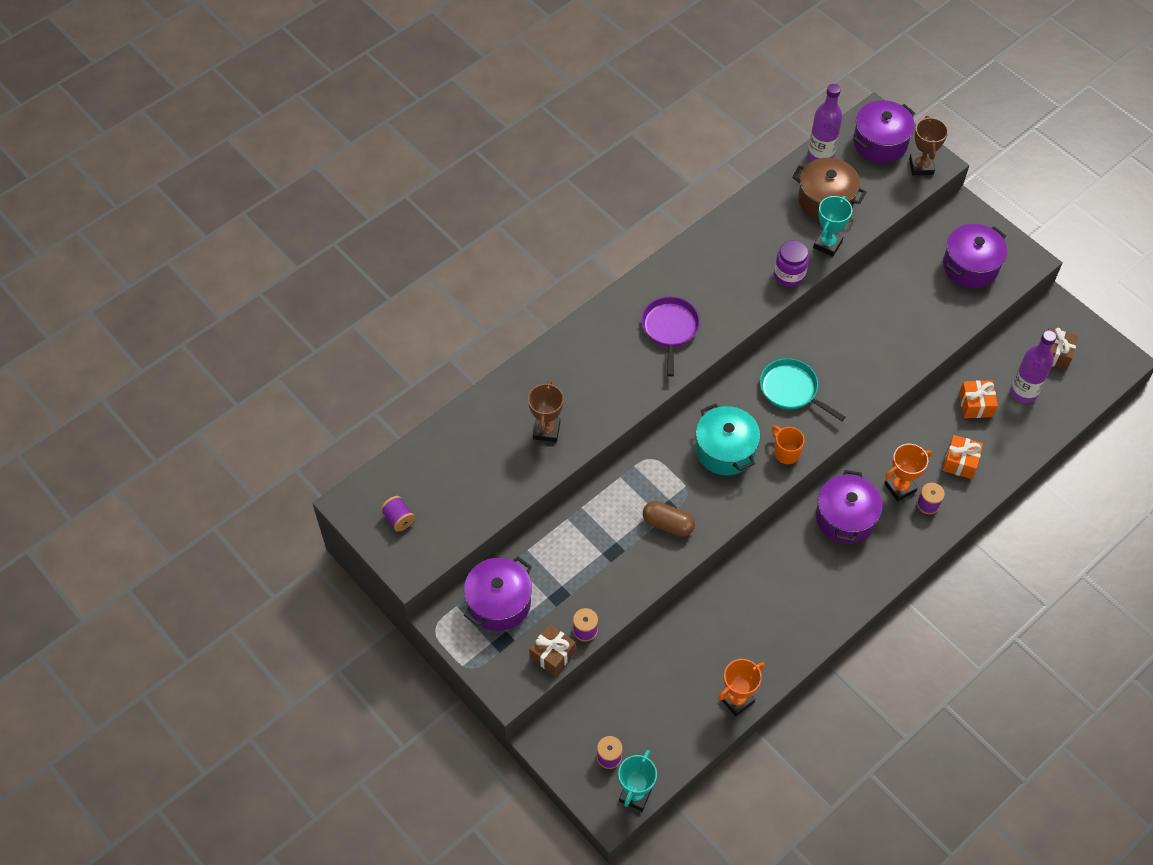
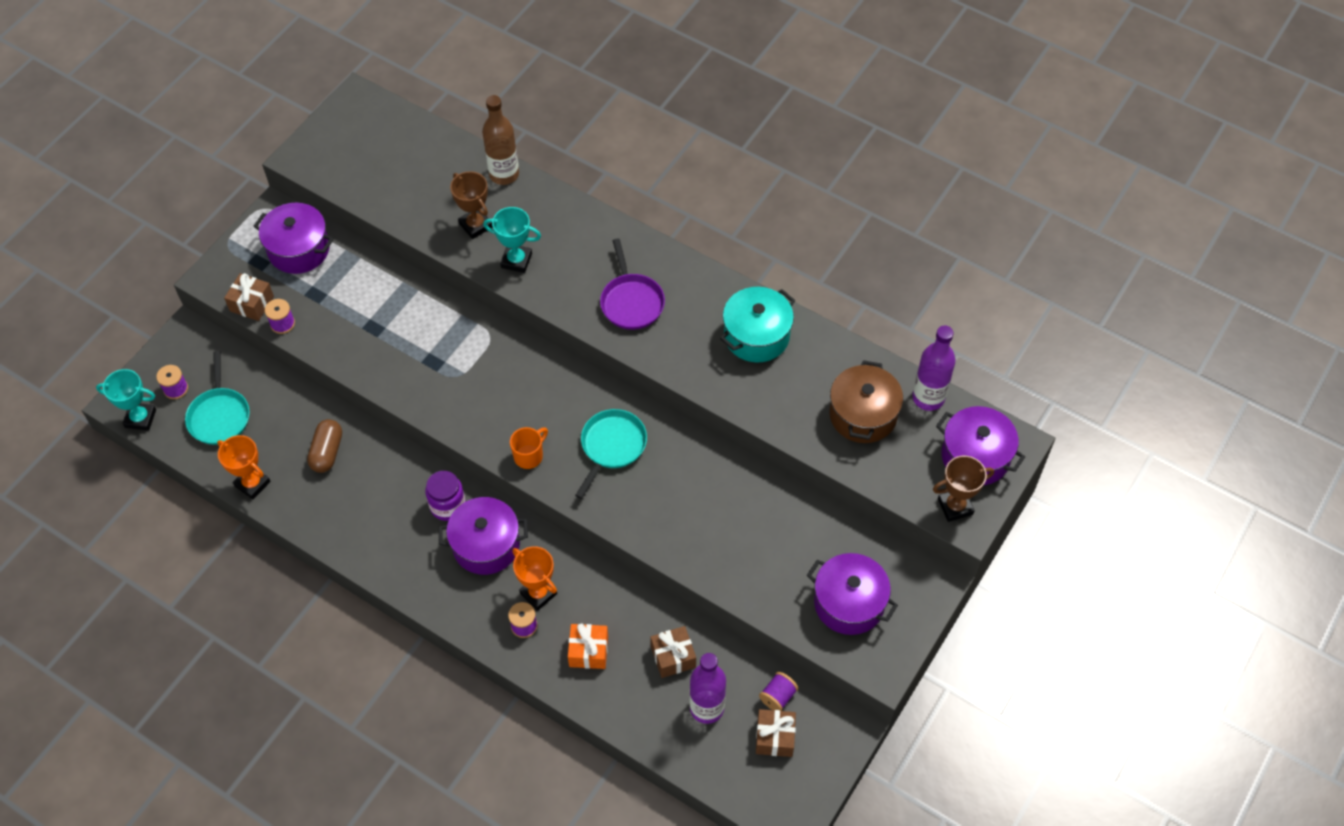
camera: 75 degrees right, 0 degrees up
(398, 519) = (349, 137): purple spool -> purple spool (778, 696)
(494, 396) = (504, 174): none -> brown bottle
(546, 430) = (475, 225): brown trophy -> brown trophy turned 60 degrees clockwise
(652, 720) = (219, 416): none -> turquoise pan
(668, 524) = (415, 367): brown capsule -> brown capsule (327, 452)
(670, 329) = (631, 302): purple pan -> purple pan turned 90 degrees clockwise
(725, 450) = (517, 399): turquoise pot -> turquoise pot (756, 336)
(789, 275) = (741, 398): purple jar -> purple jar (448, 506)
(827, 244) = (798, 428): turquoise trophy -> turquoise trophy (516, 260)
(975, 405) = (673, 657): orange gift -> brown gift

